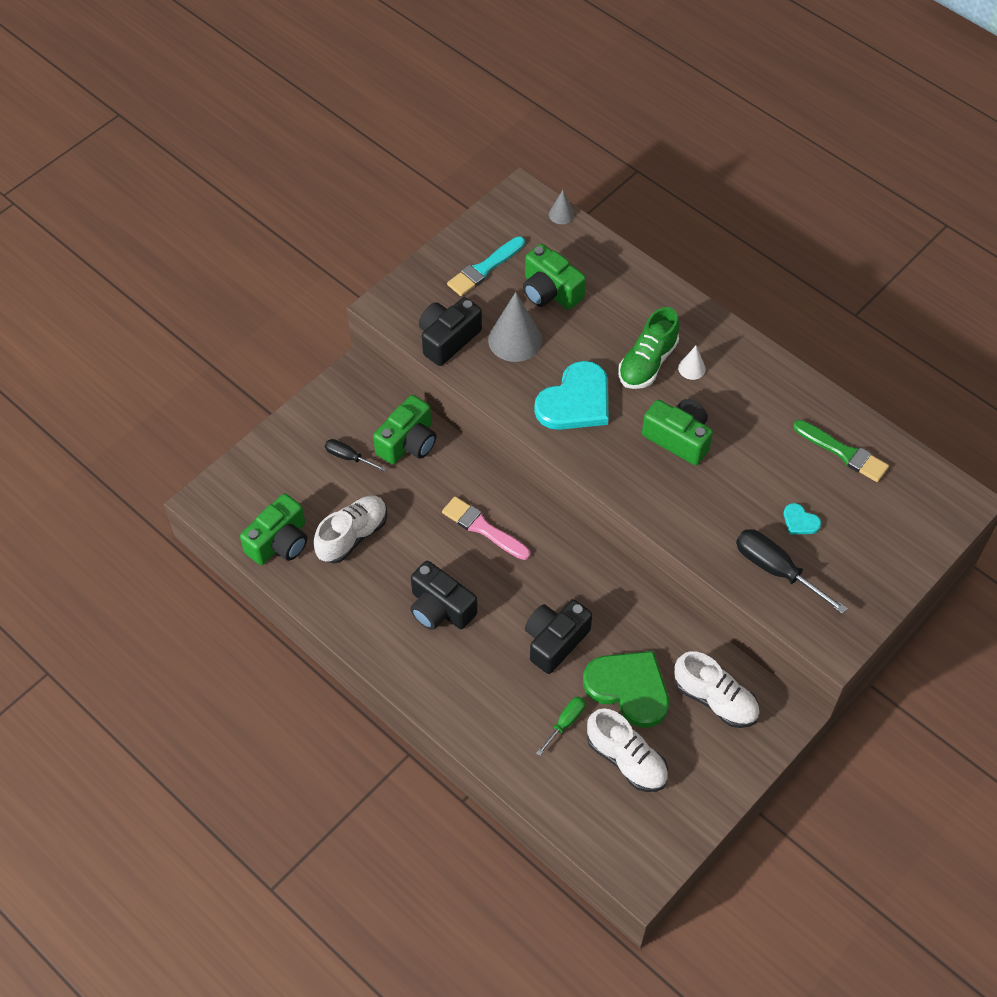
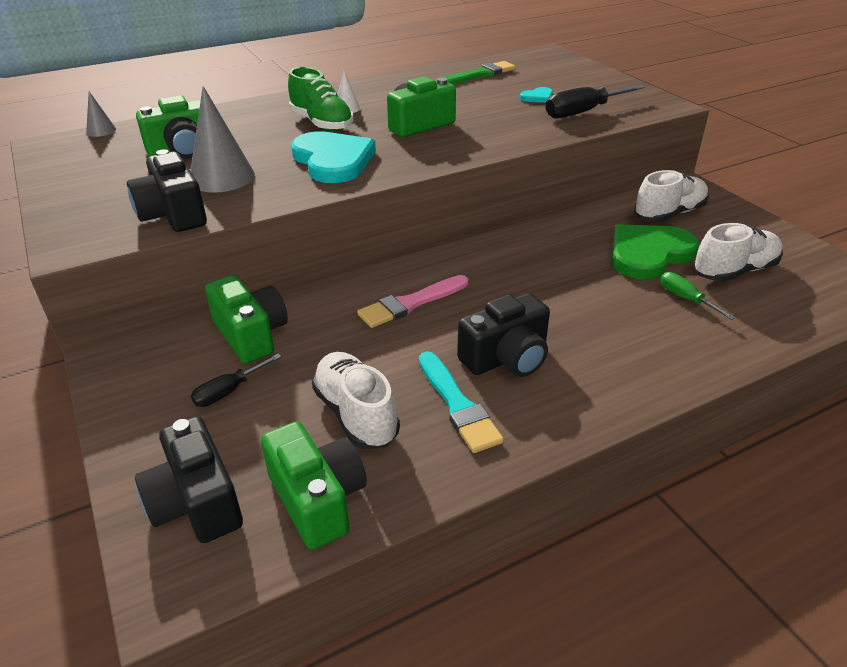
camera: 70 degrees left, 20 degrees down
(484, 268) = (108, 177): turquoise brush -> turquoise brush (457, 405)
(555, 641) = (580, 285): black camera -> black camera (196, 502)

